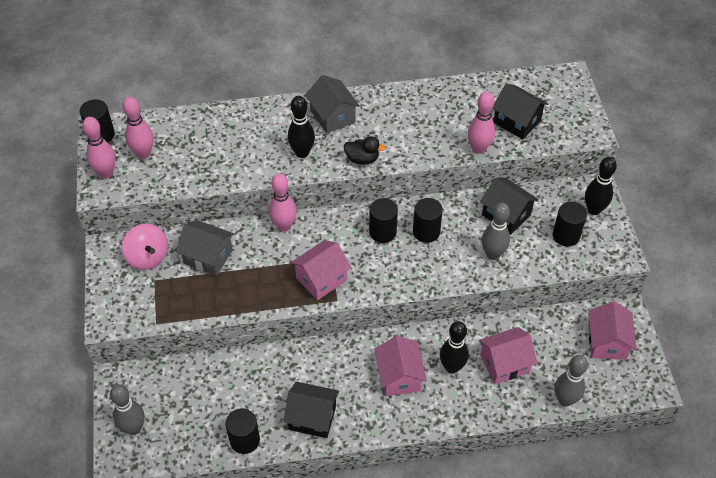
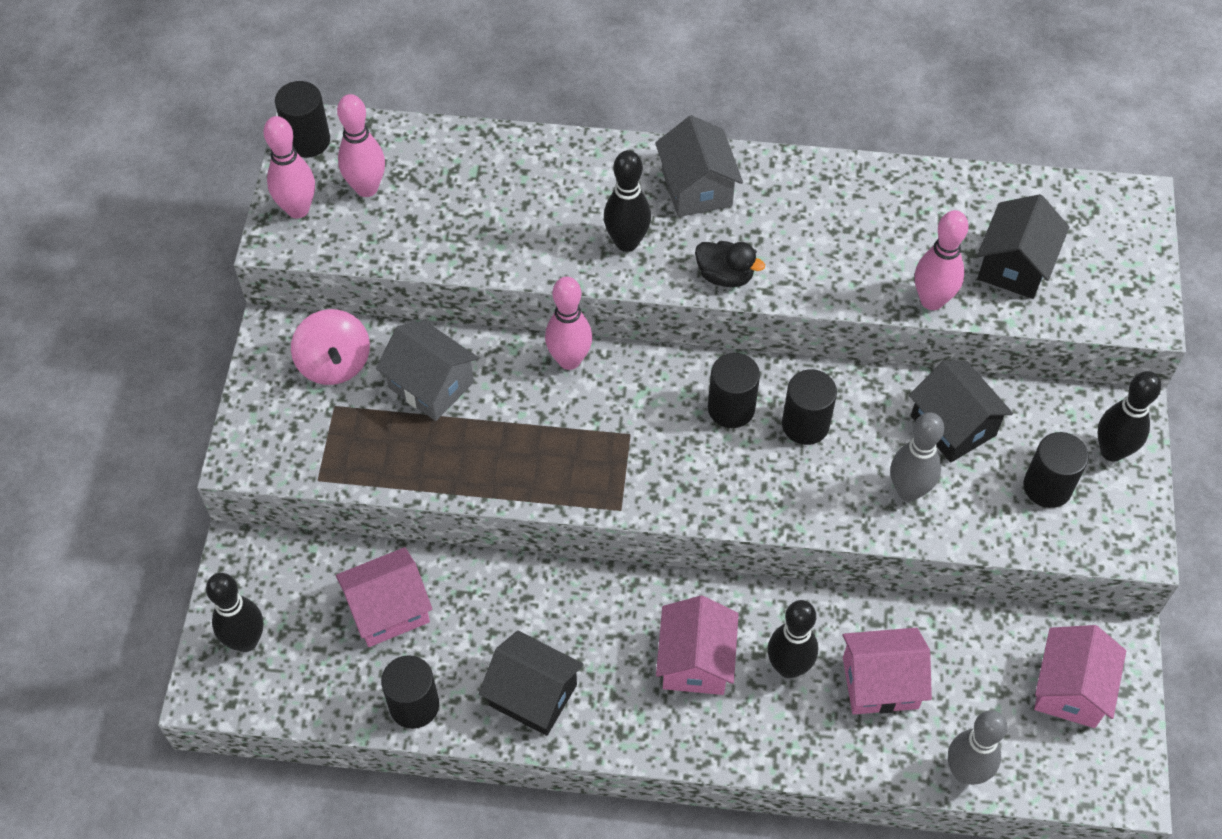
camera: 15 degrees right, 5 degrees up
(134, 428) = (246, 641): grey bowling pin -> black bowling pin
(321, 279) = (605, 466): pink house -> pink house (388, 610)
(517, 121) = (1014, 265): black house -> black house turned 60 degrees clockwise

